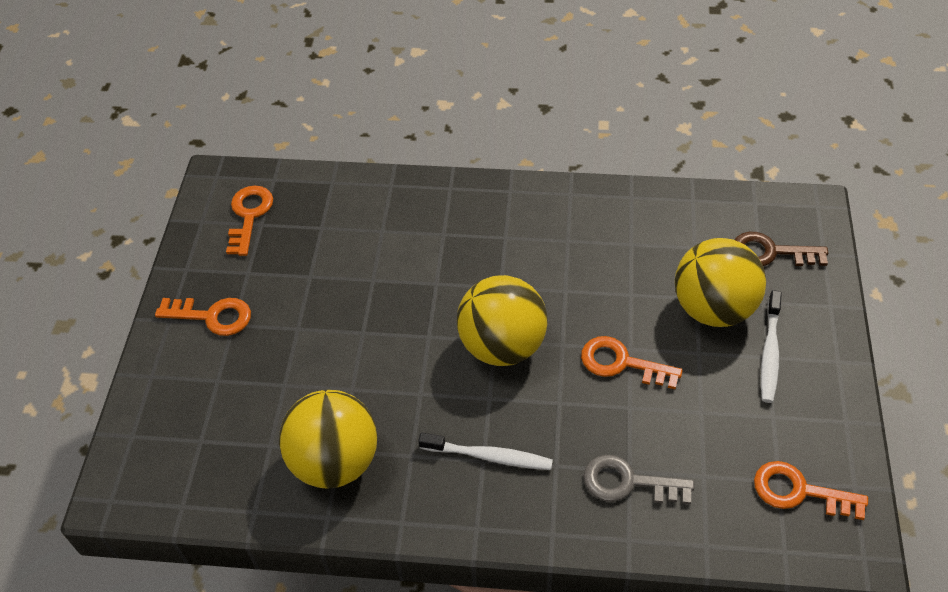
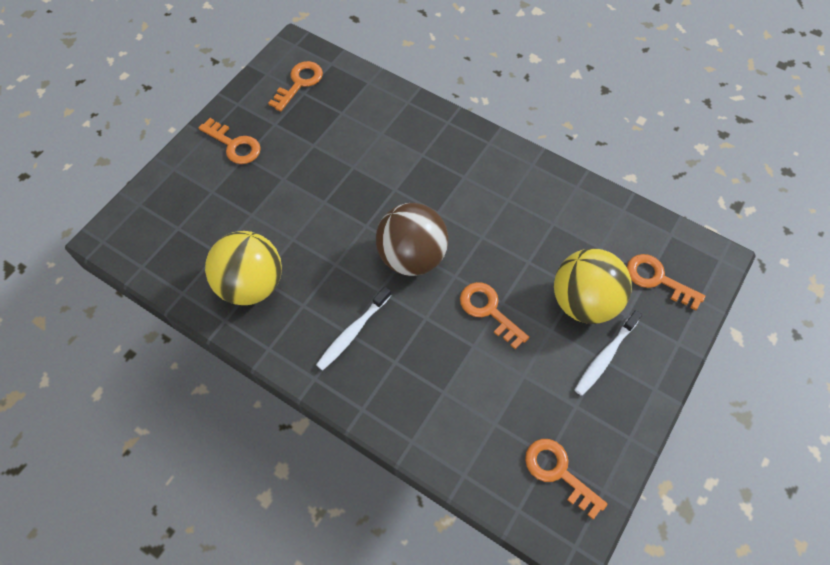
camera: 25 degrees right, 10 degrees up
(488, 456) = (353, 332): white toothbrush -> white toothbrush turned 90 degrees clockwise
(502, 345) = (412, 256): yellow ball -> brown ball
(628, 482) = (437, 400): grey key -> none
(771, 252) = (657, 279): brown key -> orange key

